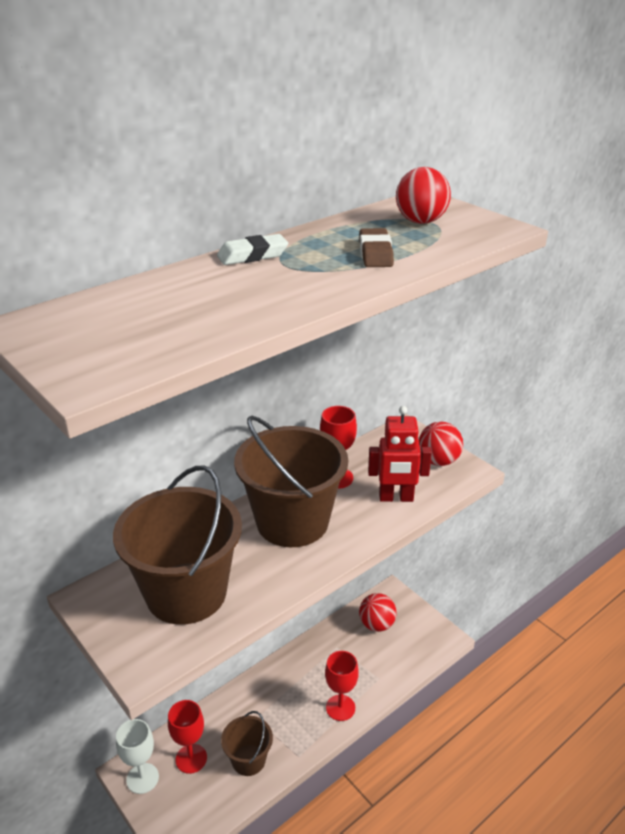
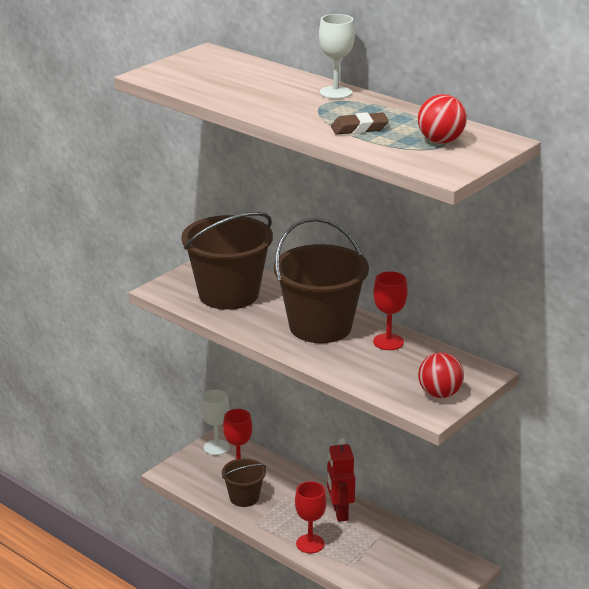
camera: 80 degrees right, 5 degrees down
(252, 255) = (335, 92): white eraser -> white goblet
(376, 624) = (420, 559): red ball -> none
(396, 498) = (372, 373): red robot -> red robot (340, 512)

